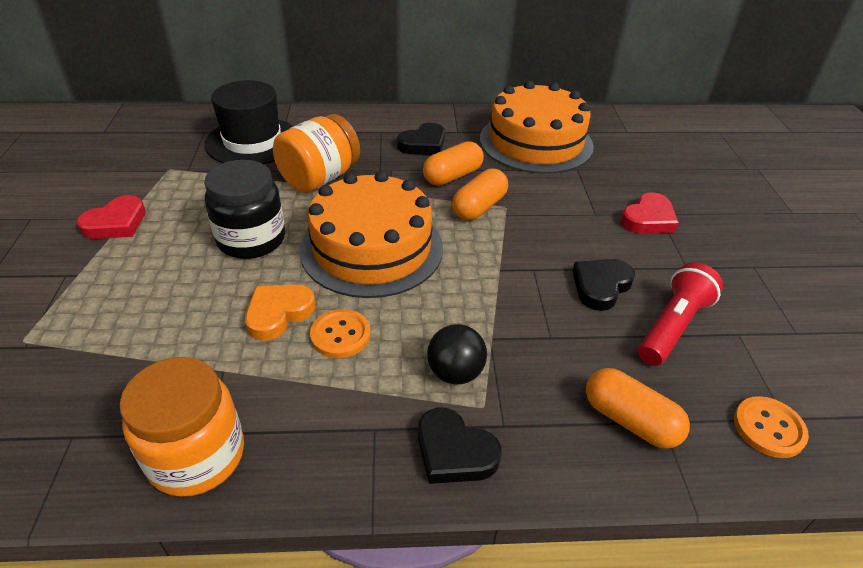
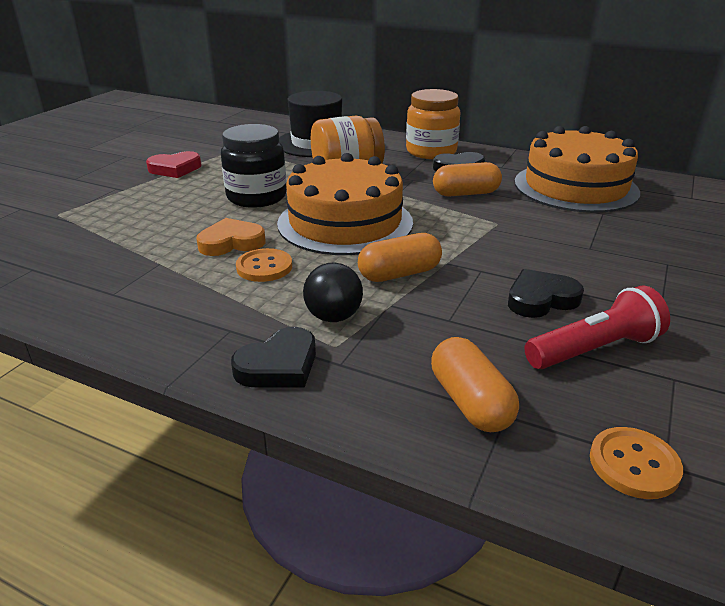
camera: 30 degrees right, 10 degrees down
(197, 456) = (93, 303): orange jar -> orange jar (431, 152)
(454, 452) = (279, 365): black heart -> black heart turned 105 degrees counterclockwise
(479, 207) = (470, 218): orange capsule -> orange capsule (399, 274)
(648, 219) = (650, 264): red heart -> none

